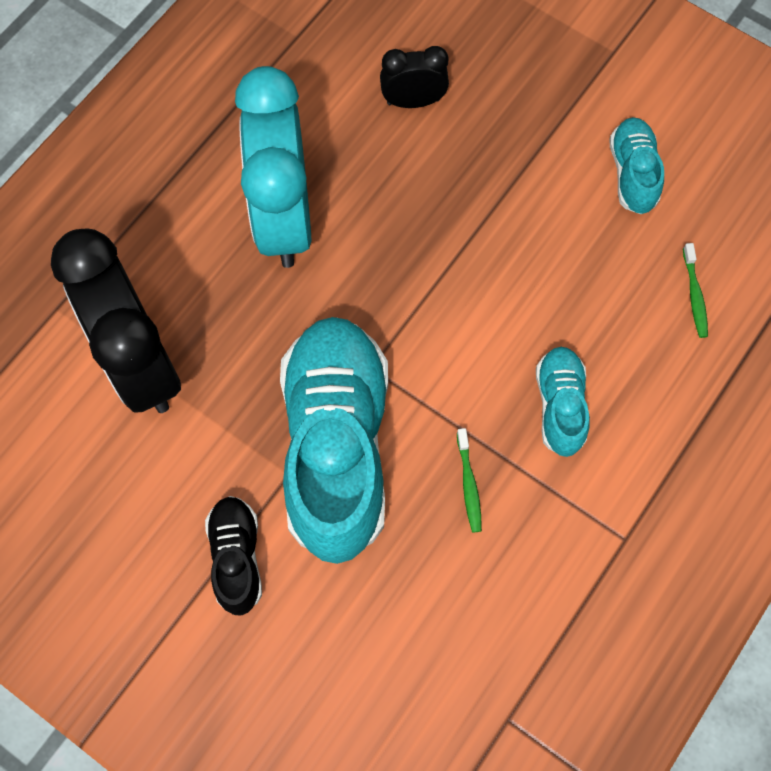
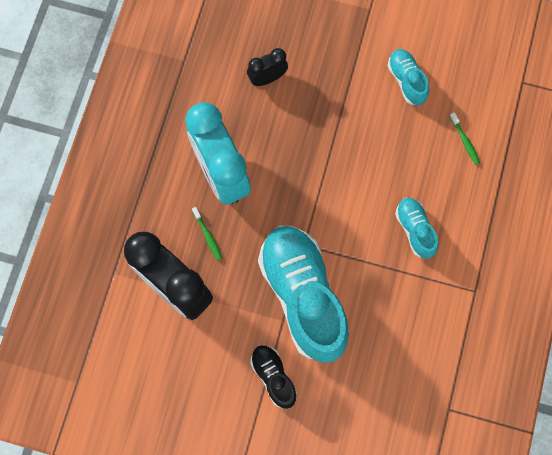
camera: 20 degrees left, 5 degrees up
(469, 484) = (382, 291): green toothbrush -> green toothbrush (208, 236)

